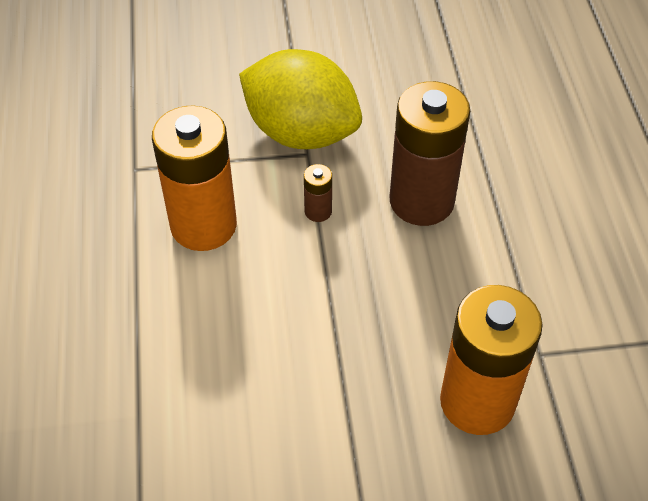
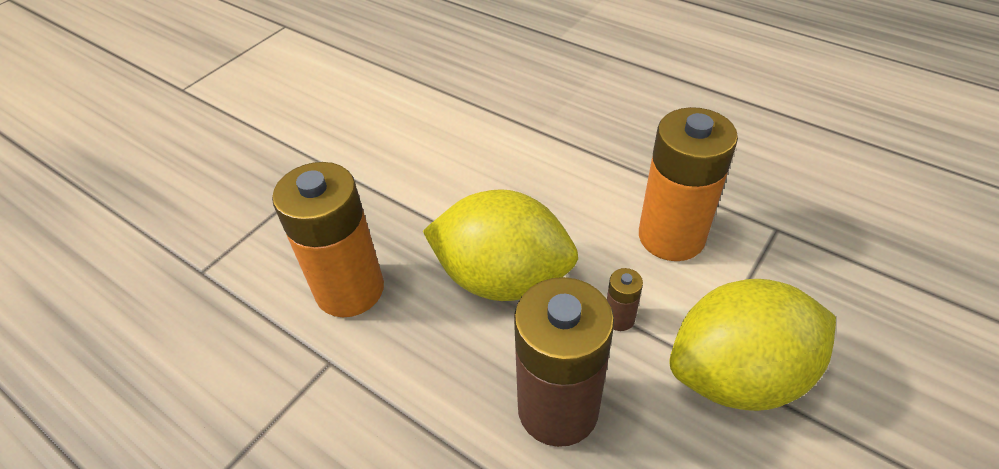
camera: 135 degrees right, 5 degrees down
(355, 304) = (502, 278): none -> yellow lemon

